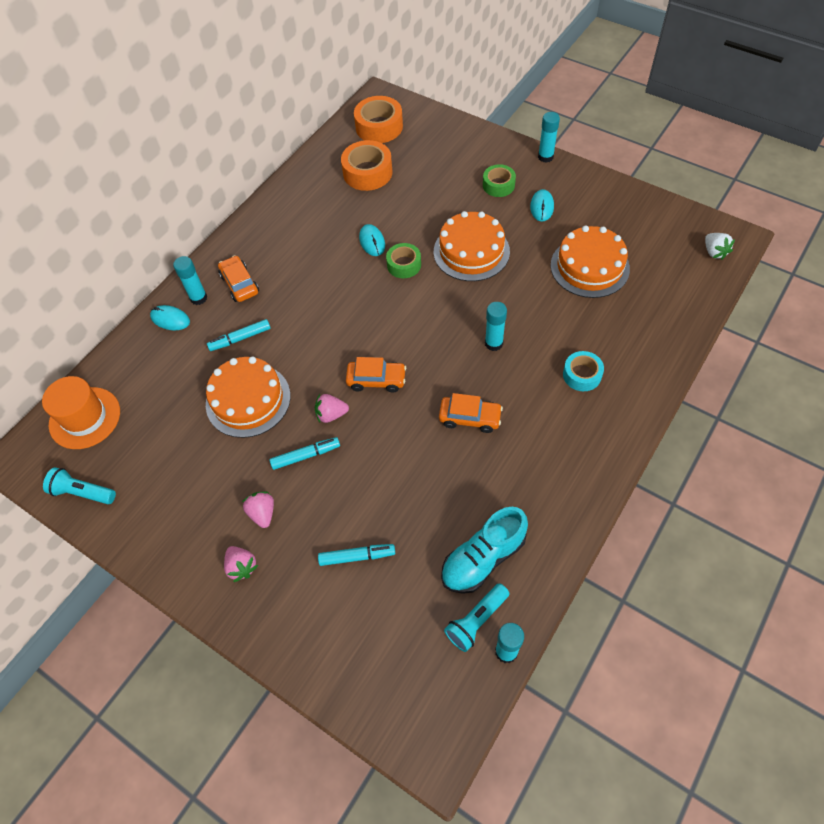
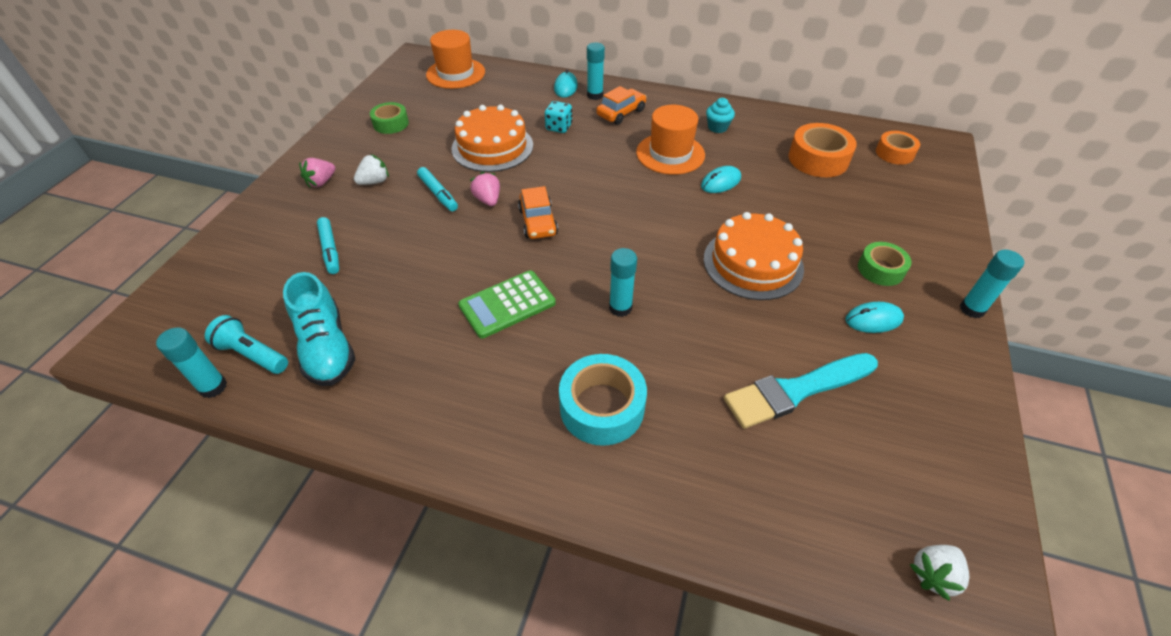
camera: 70 degrees right, 10 degrees down
(82, 492) = (388, 89): turquoise flashlight -> none
(240, 338) = (559, 127): turquoise marker -> turquoise dice
(262, 513) = (374, 182): pink strawberry -> white strawberry
(296, 221) = (717, 127): none -> turquoise cupcake
(320, 264) = (670, 154): none -> orange hat
(379, 127) = (894, 153): orange tape -> orange tape, size x0.63
(404, 265) = (701, 212): green tape -> green tape (391, 124)
(470, 418) = (507, 304): orange car -> green calculator
(483, 558) = (327, 347): turquoise shoe -> turquoise shoe turned 150 degrees counterclockwise
(582, 375) = (602, 407): turquoise tape -> turquoise tape, size x1.58
(589, 267) = (796, 390): orange cake -> turquoise brush

